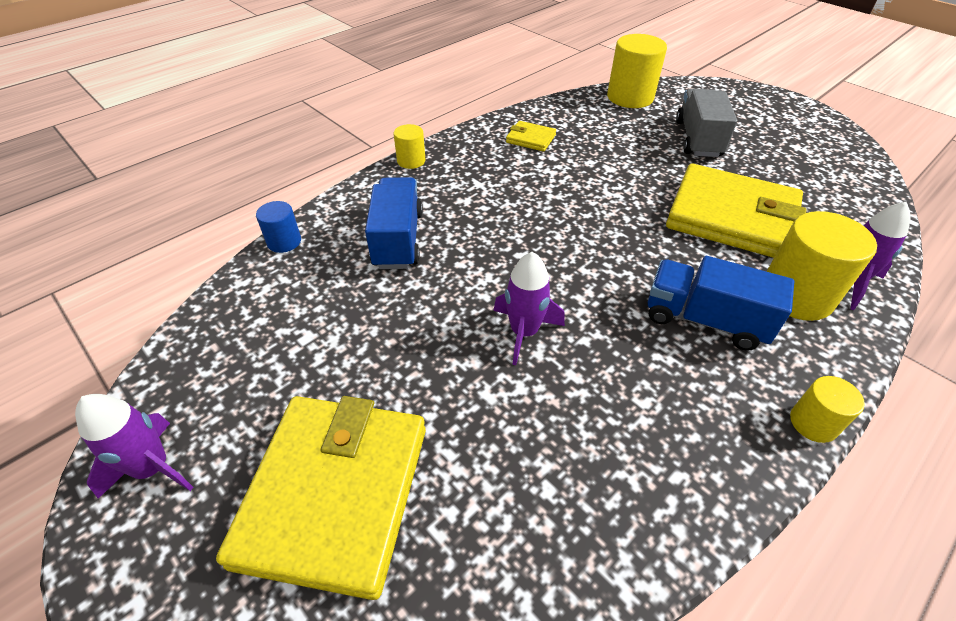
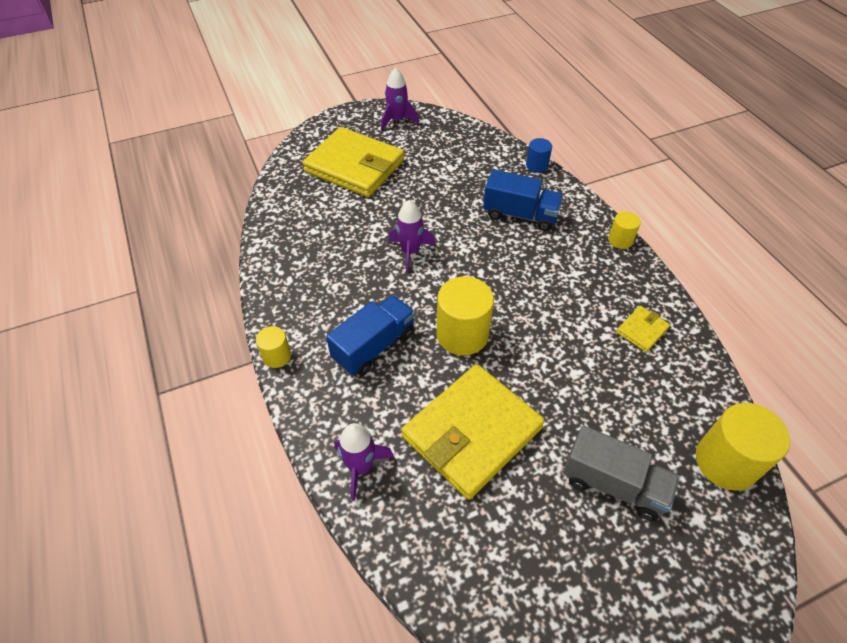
camera: 110 degrees right, 5 degrees up
(796, 295) = (366, 418): yellow cylinder -> yellow cylinder (462, 334)

